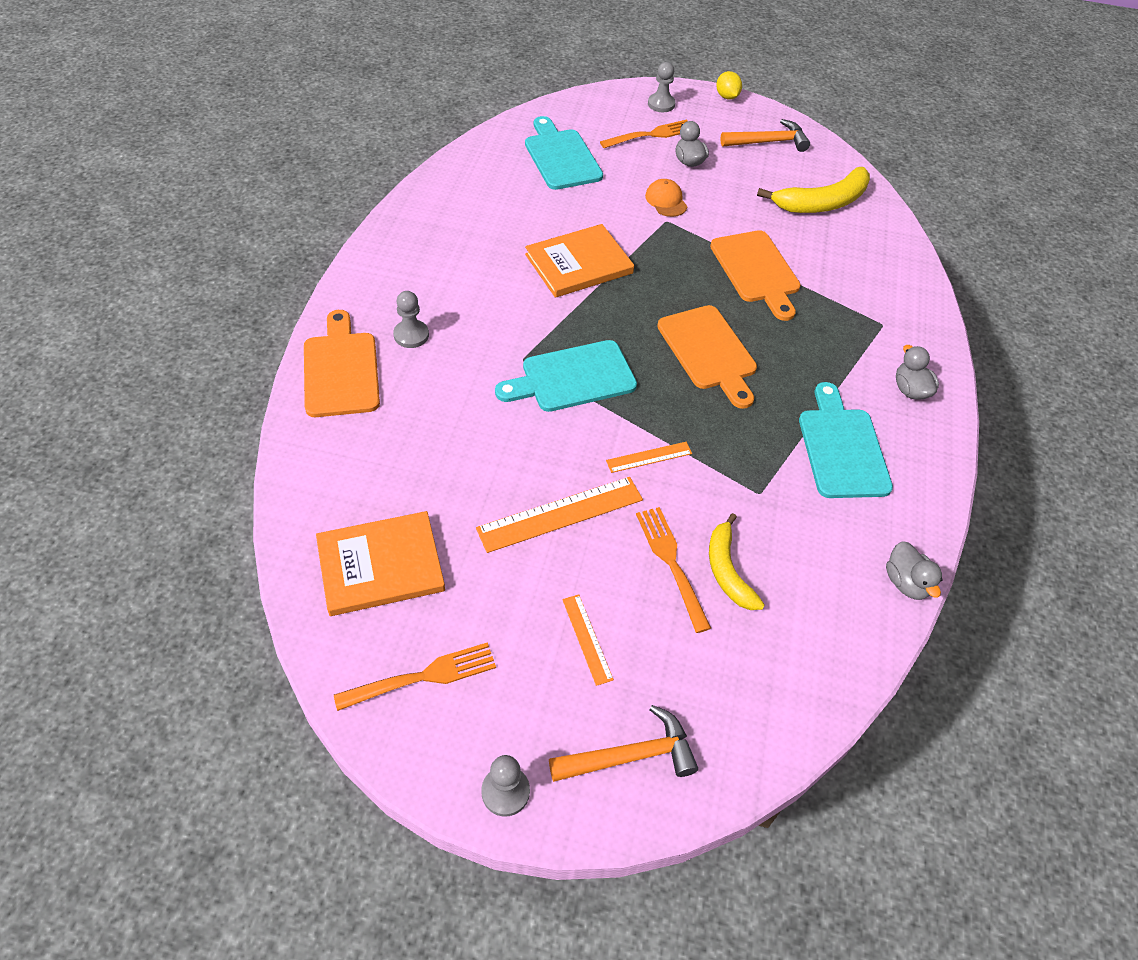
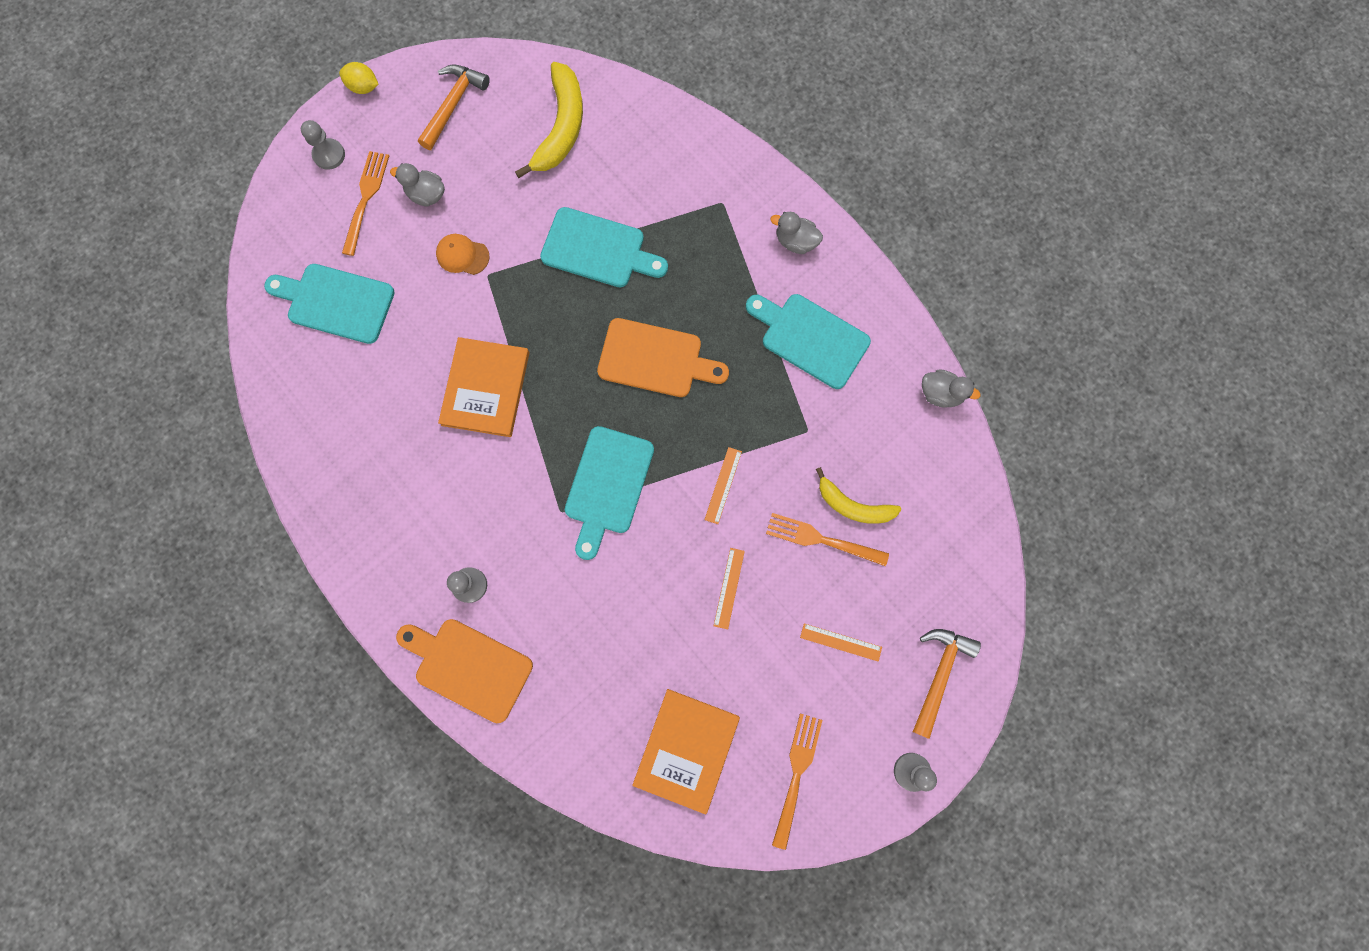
camera: 50 degrees left, 25 degrees up
(560, 514) = (729, 588): orange ruler -> orange ruler, size x0.54
(756, 271) = (598, 250): orange cutting board -> turquoise cutting board

